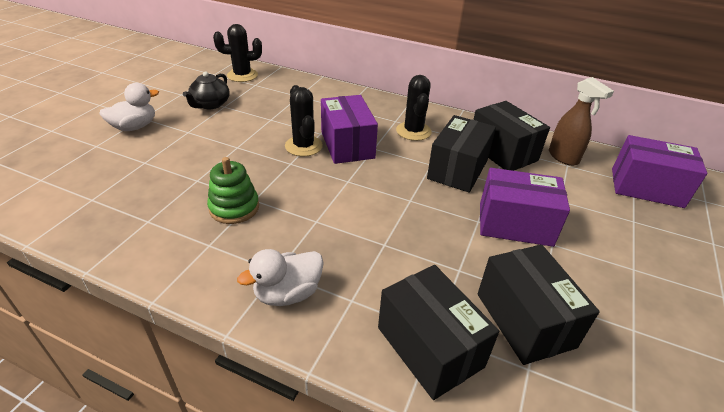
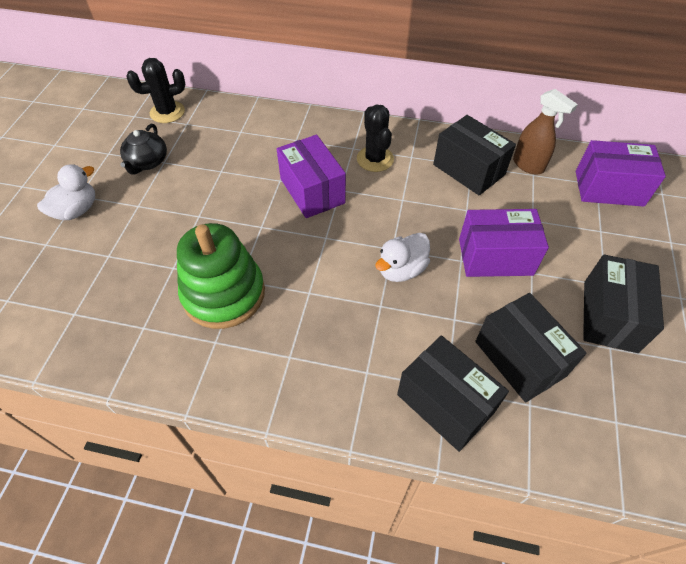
camera: 10 degrees left, 15 degrees up
(234, 208) = (224, 294): green stacking toy -> green stacking toy, size x1.66
(288, 293) = (307, 378): white duck -> white duck (401, 270)
(303, 146) = (268, 201): black cactus -> none
(457, 169) = (429, 201): black box -> black box (610, 316)

